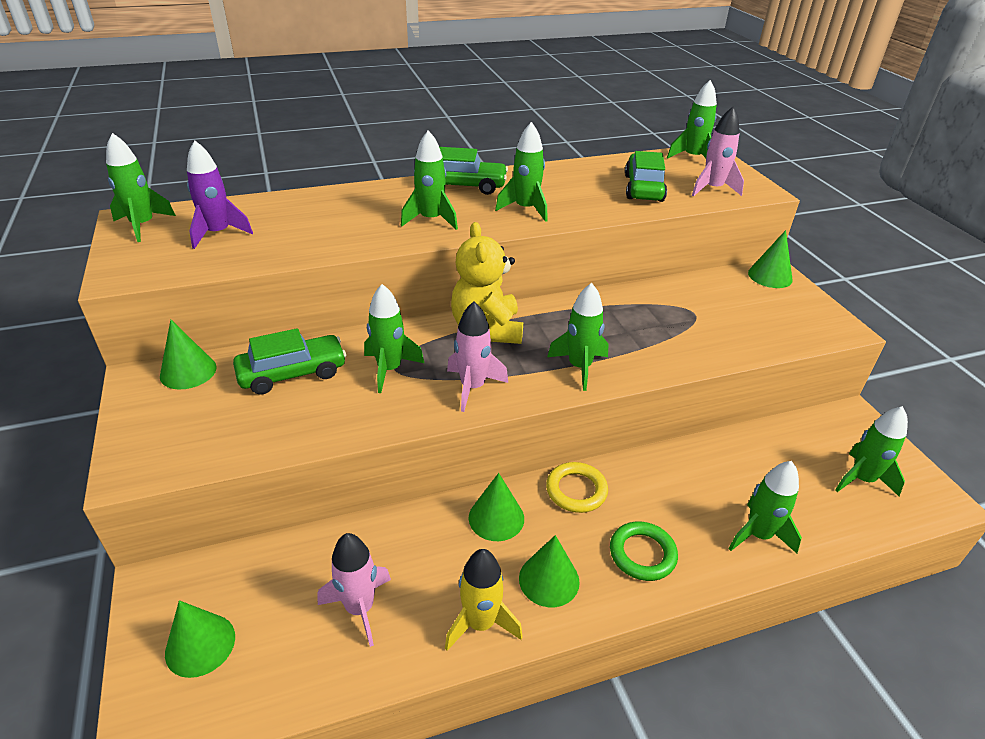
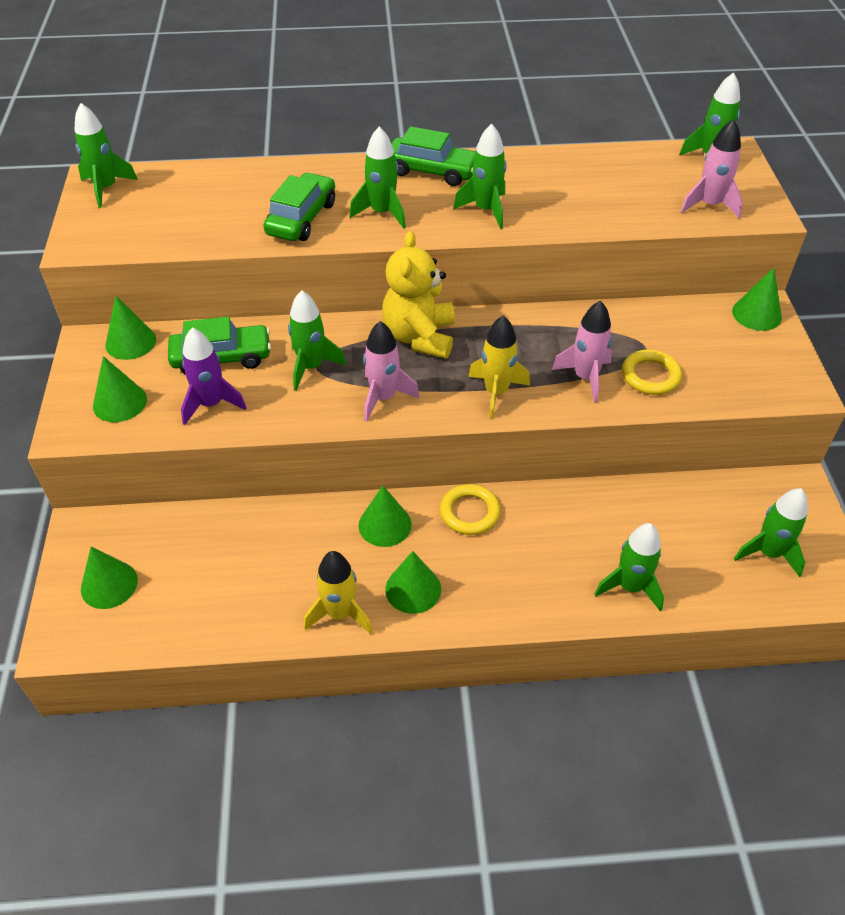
camera: 15 degrees right, 10 degrees up
(187, 432) = (120, 402): none -> green cone
(218, 233) = (173, 206): purple rocket -> purple rocket (211, 404)
(360, 608) = (242, 581): pink rocket -> pink rocket (585, 377)
(579, 367) = (496, 392): green rocket -> yellow rocket
(642, 554) = (508, 583): green ring -> none
(643, 188) = (630, 195): green car -> green car (302, 218)
(710, 334) = (650, 376): none -> yellow ring

